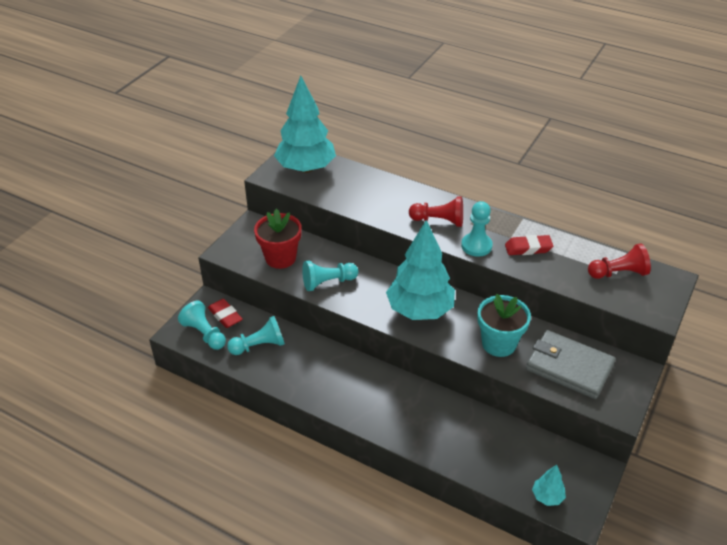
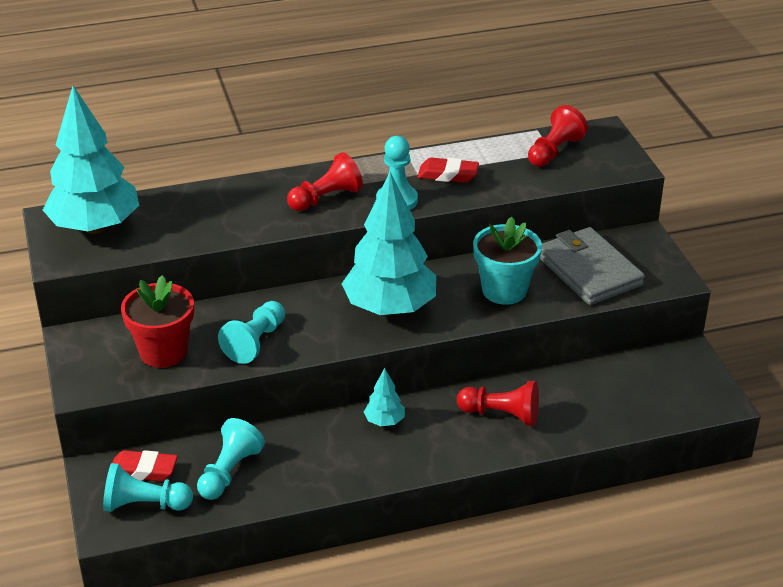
camera: 45 degrees left, 5 degrees down
(431, 419) = (501, 414): none -> red pawn
(528, 248) = (448, 175): red eraser -> red eraser turned 60 degrees clockwise
(547, 496) = (679, 405): turquoise tree -> turquoise tree (384, 421)
(569, 367) = (589, 270): grey wallet -> grey wallet turned 75 degrees clockwise

